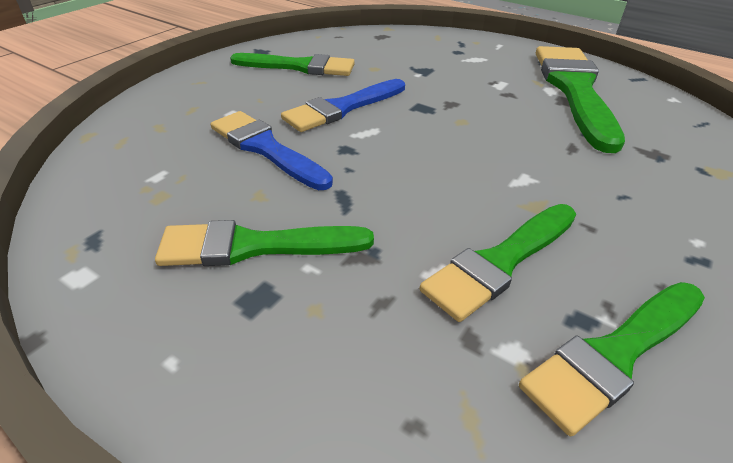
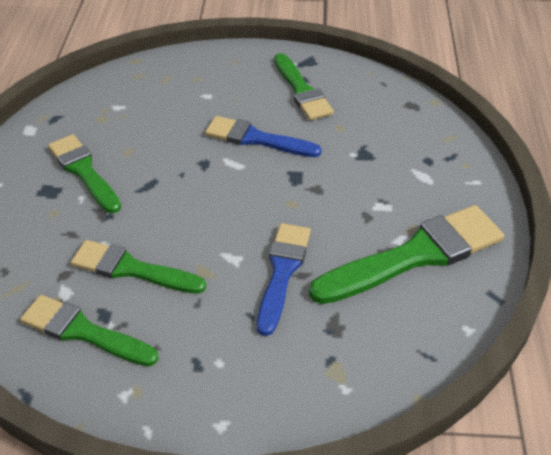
camera: 60 degrees right, 5 degrees up
(266, 148) = (176, 130): blue brush -> blue brush (282, 272)

